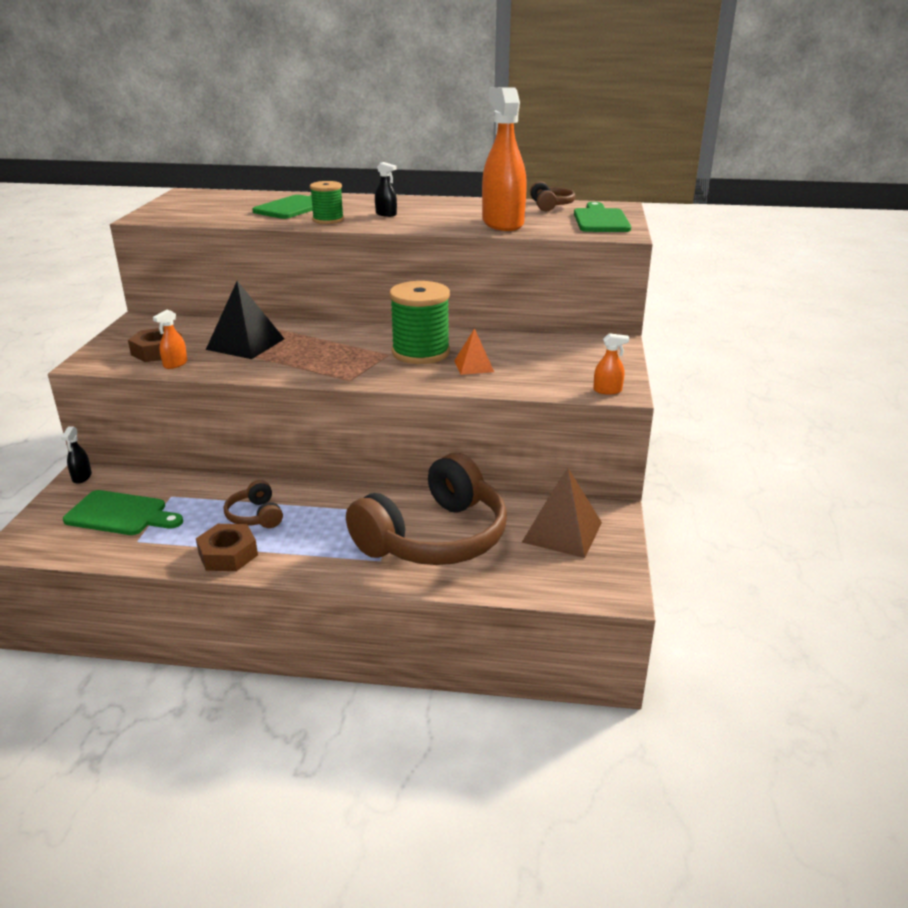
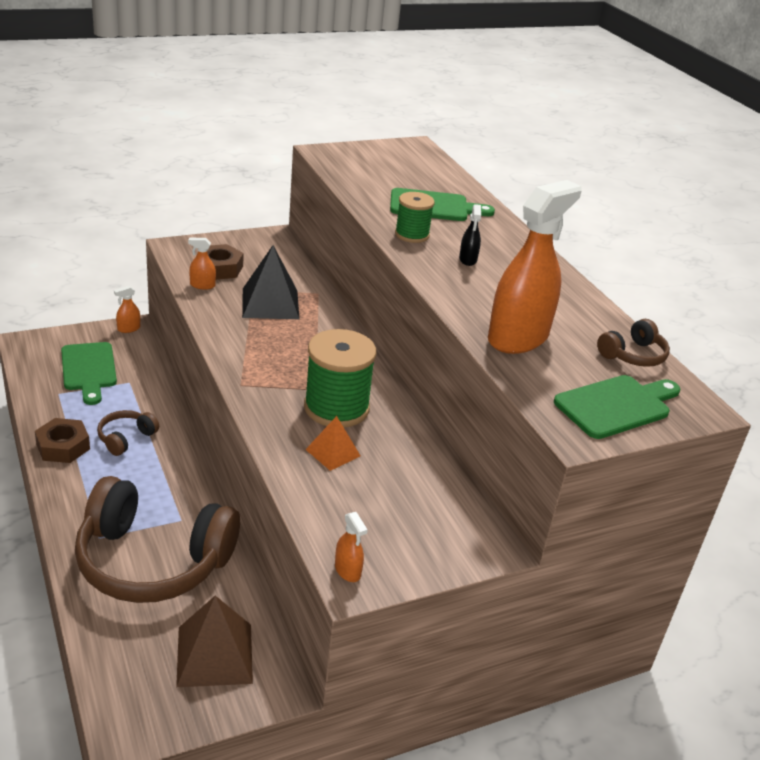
camera: 55 degrees right, 5 degrees up
(82, 477) = (128, 329): black spray bottle -> orange spray bottle

